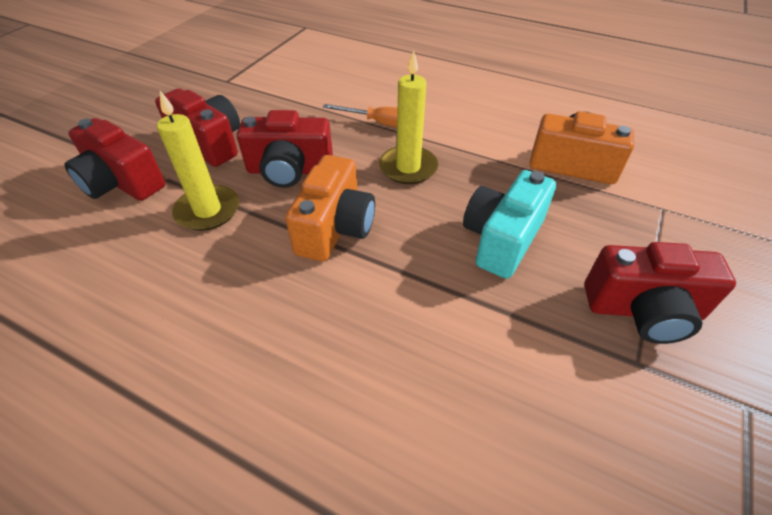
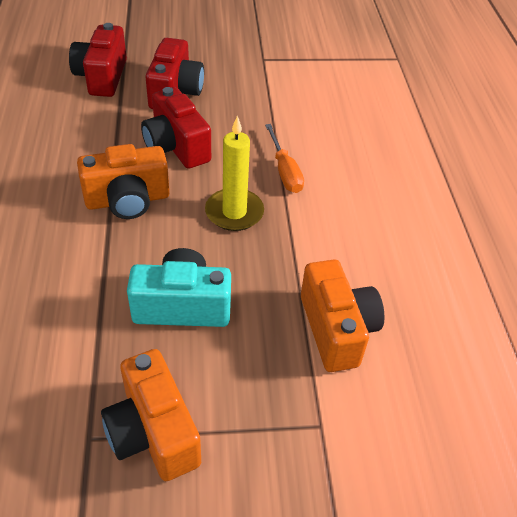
camera: 55 degrees right, 0 degrees up
(208, 210) = (102, 129): yellow candle -> none
(643, 310) = (153, 432): red camera -> orange camera

